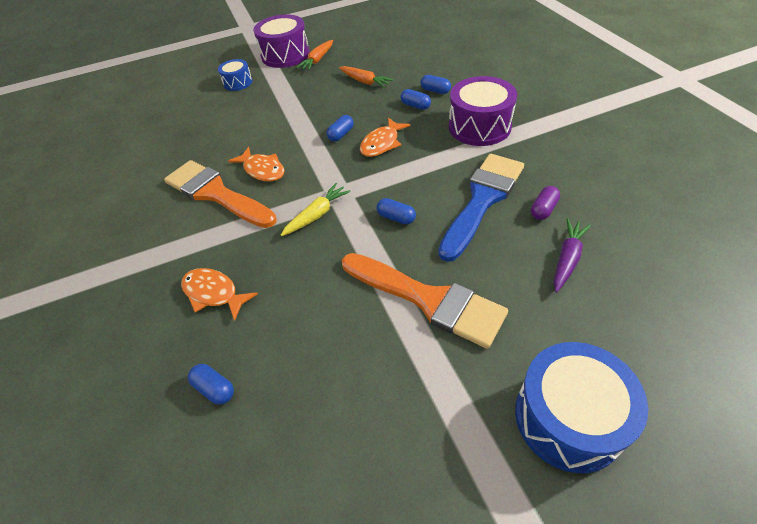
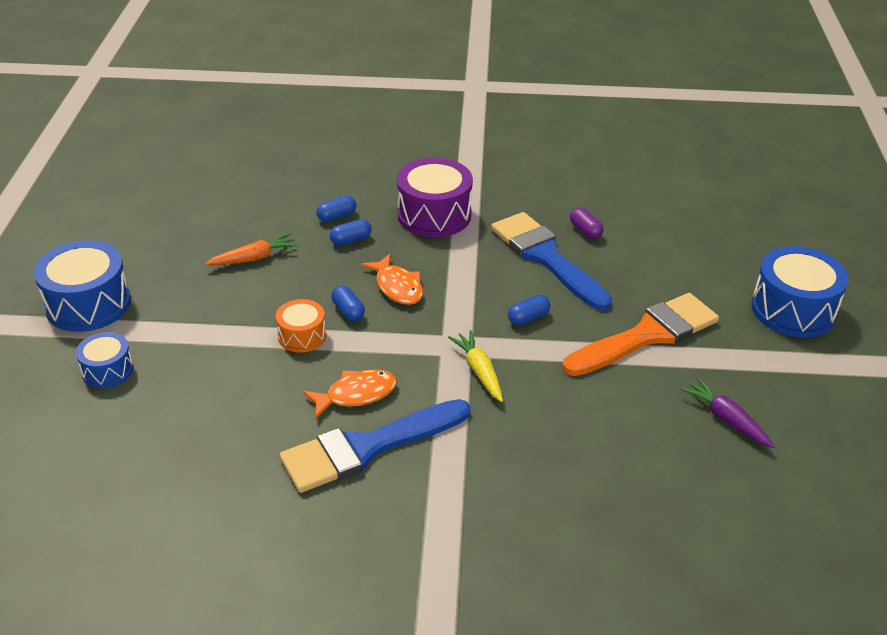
camera: 70 degrees left, 10 degrees down
(214, 293) = (545, 482): orange fish -> none
(215, 388) = (673, 505): blue capsule -> none
(216, 194) = (367, 448): orange brush -> blue brush
(285, 55) = (88, 304): purple drum -> blue drum
(305, 128) = (302, 336): none -> orange drum
(318, 60) = (145, 279): orange carrot -> none
(567, 259) = (650, 245): purple carrot -> purple carrot (726, 419)

